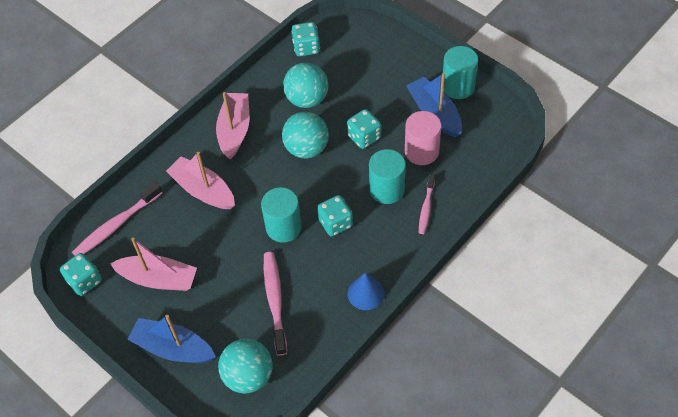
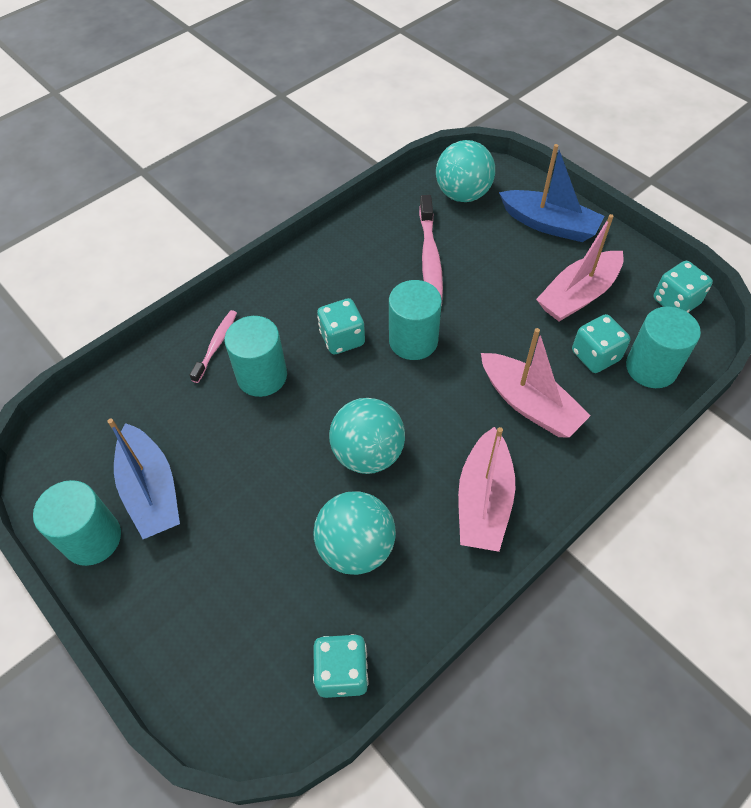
camera: 175 degrees left, 0 degrees up
(116, 225) = (651, 367): pink toothbrush -> turquoise cylinder
(158, 279) = (578, 295): pink boat -> pink boat turned 60 degrees counterclockwise
(364, 137) = (274, 462): turquoise dice -> turquoise dice (595, 356)
(365, 293) = (320, 256): blue cone -> none
(421, 151) = (194, 427): pink cylinder -> none

